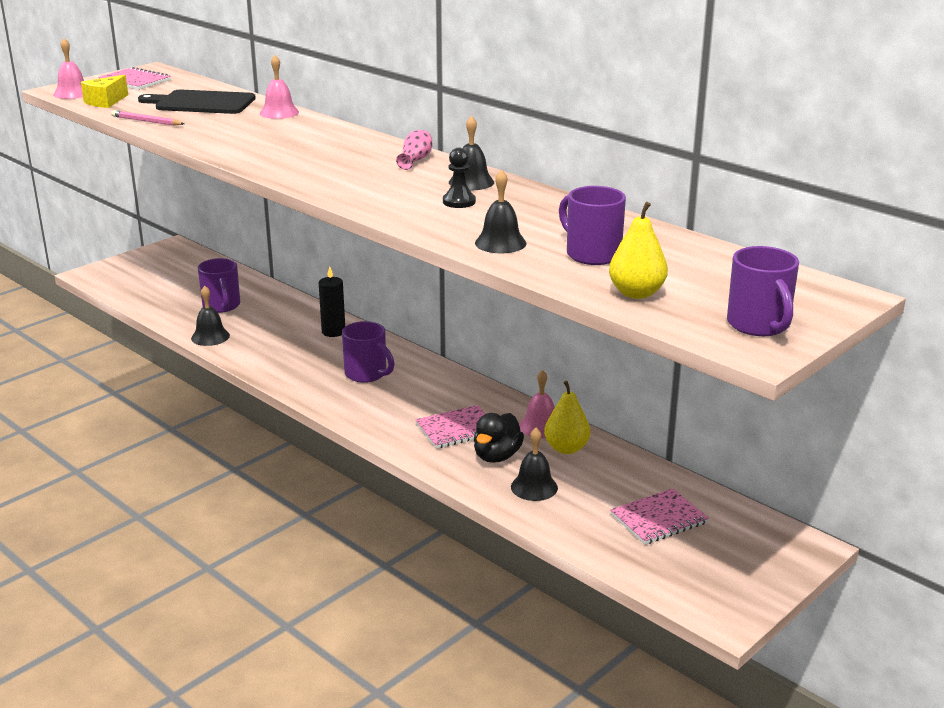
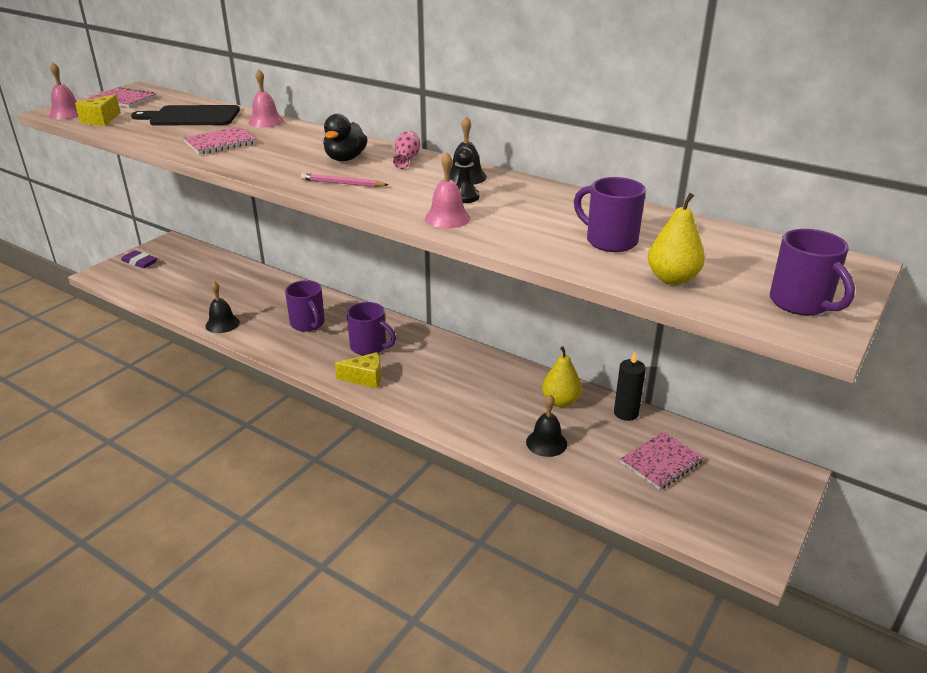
camera: 10 degrees left, 5 degrees up
(135, 266) = (139, 262): none -> purple eraser
(146, 121) = (145, 136): pink pencil -> pink pencil (342, 183)
(222, 306) = (226, 294): purple mug -> purple mug (308, 324)
(333, 332) = (329, 309): black candle -> black candle (626, 413)
(352, 405) = (365, 378): none -> yellow cheese
(457, 429) = (462, 392): pink notebook -> pink notebook (220, 143)
(497, 456) = (505, 415): black duck -> black duck (345, 159)
(500, 243) = (521, 236): black bell -> none
(540, 426) = (532, 382): pink bell -> pink bell (447, 218)

